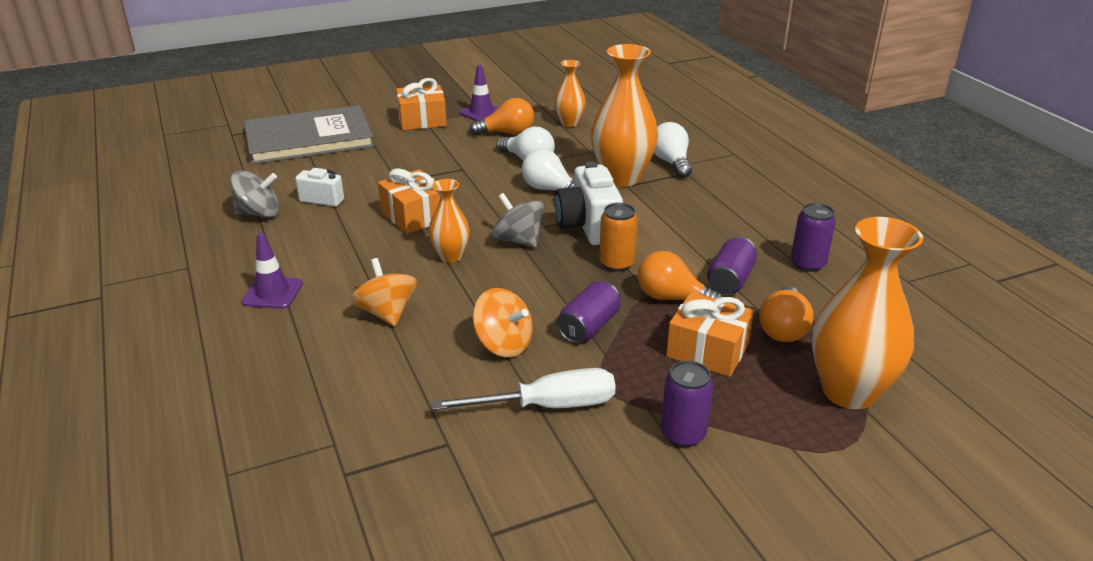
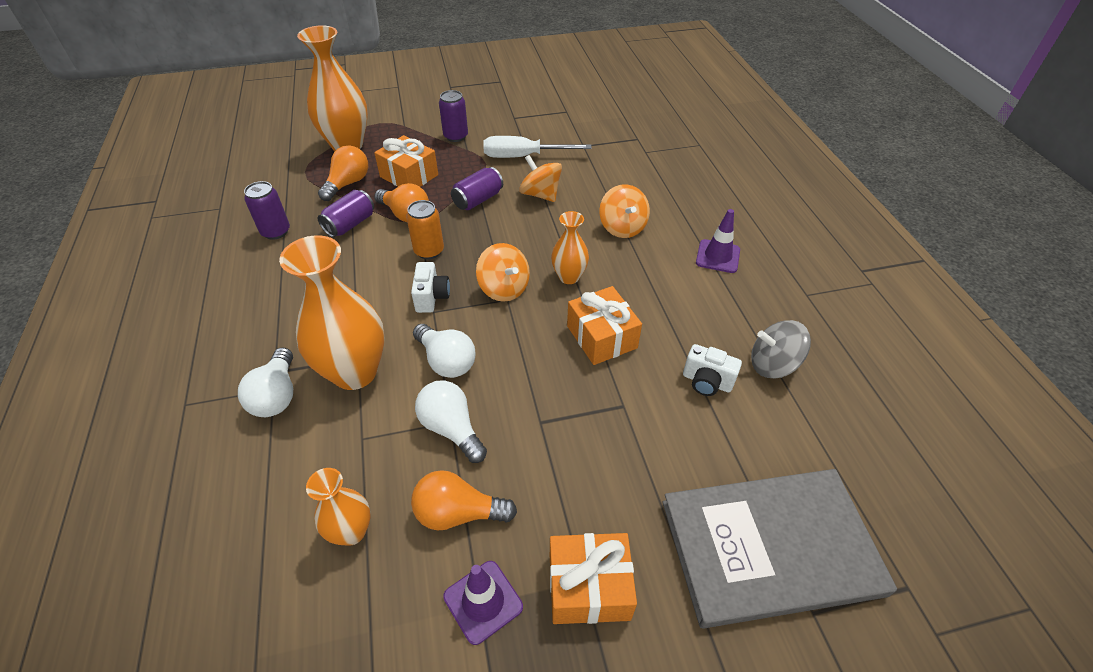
camera: 170 degrees left, 15 degrees up
(518, 240) = (504, 288): grey spinning top -> orange spinning top
(588, 227) = (431, 297): white camera -> white camera, size x0.59

